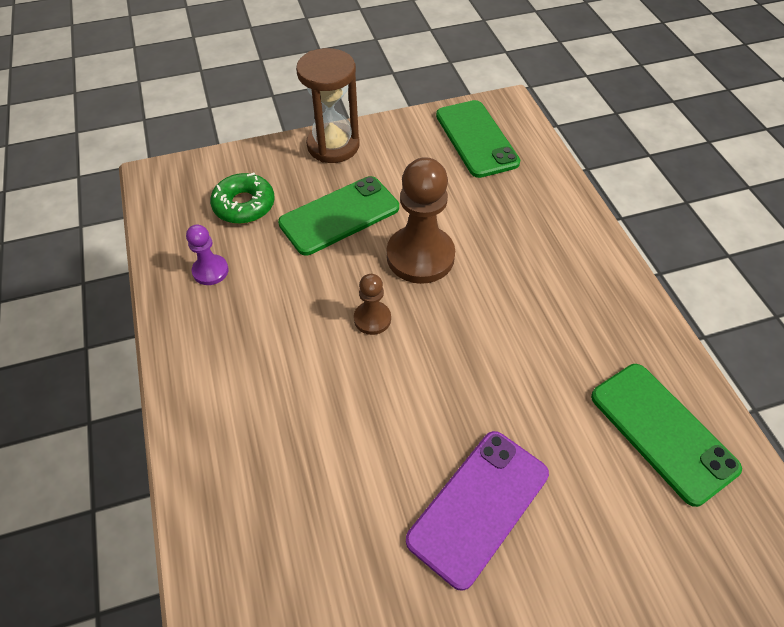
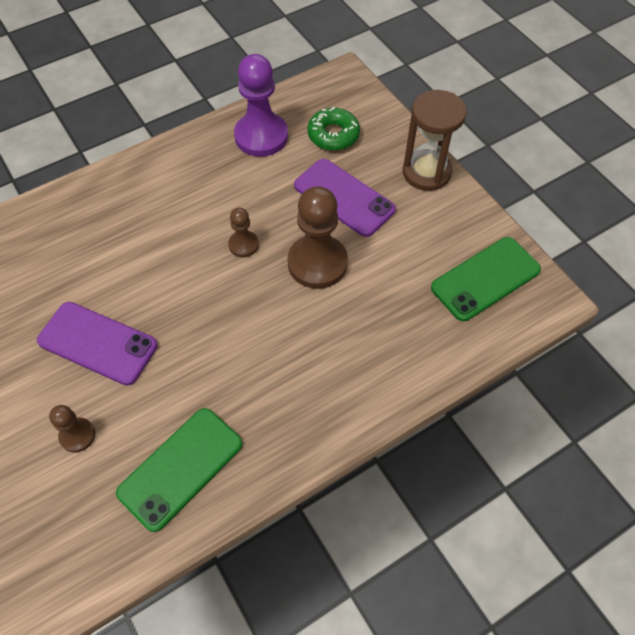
camera: 75 degrees right, 5 degrees up
(210, 271) = (261, 136): purple pawn -> purple pawn, size x1.96
(339, 216) = (344, 198): green phone -> purple phone
(613, 547) = (77, 435): none -> brown pawn

